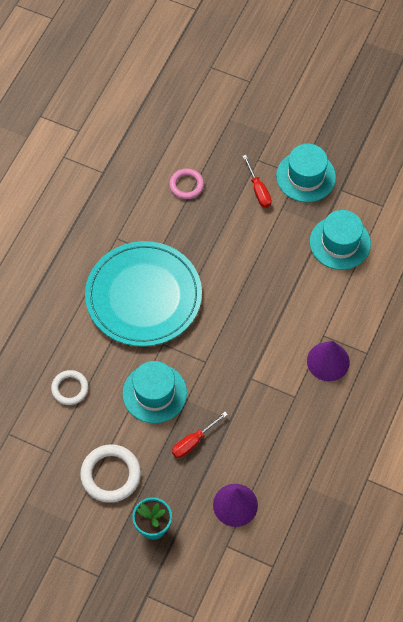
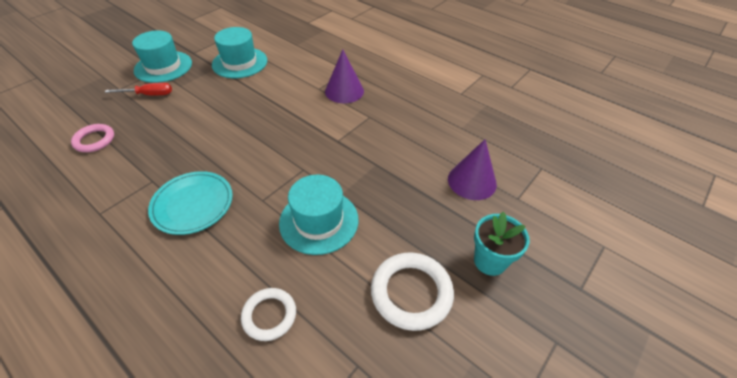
camera: 75 degrees left, 15 degrees down
(143, 296) = (192, 204): turquoise plate -> turquoise plate, size x0.56
(193, 441) = (391, 199): red screwdriver -> none

